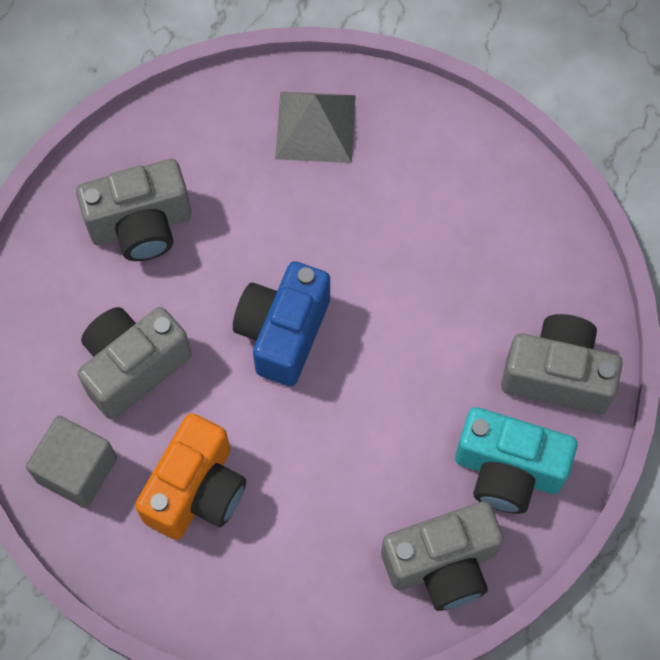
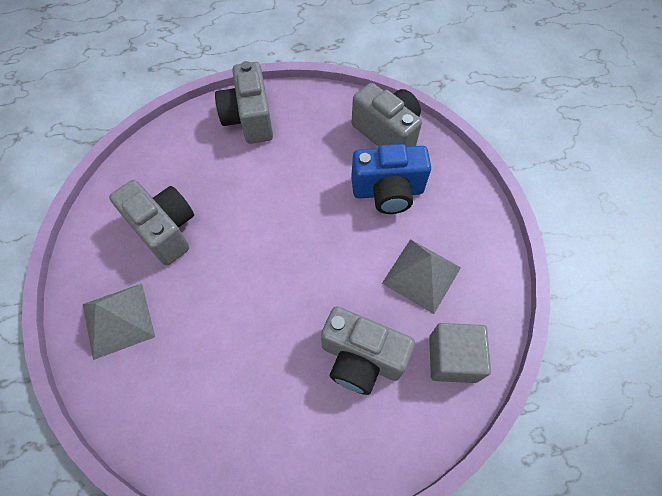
camera: 115 degrees left, 5 degrees down
(141, 225) = (248, 411): grey camera -> grey camera (164, 230)
(196, 490) = (421, 275): orange camera -> grey pyramid
(283, 333) = (289, 271): blue camera -> blue camera (388, 191)
(507, 470) = (318, 122): turquoise camera -> none

